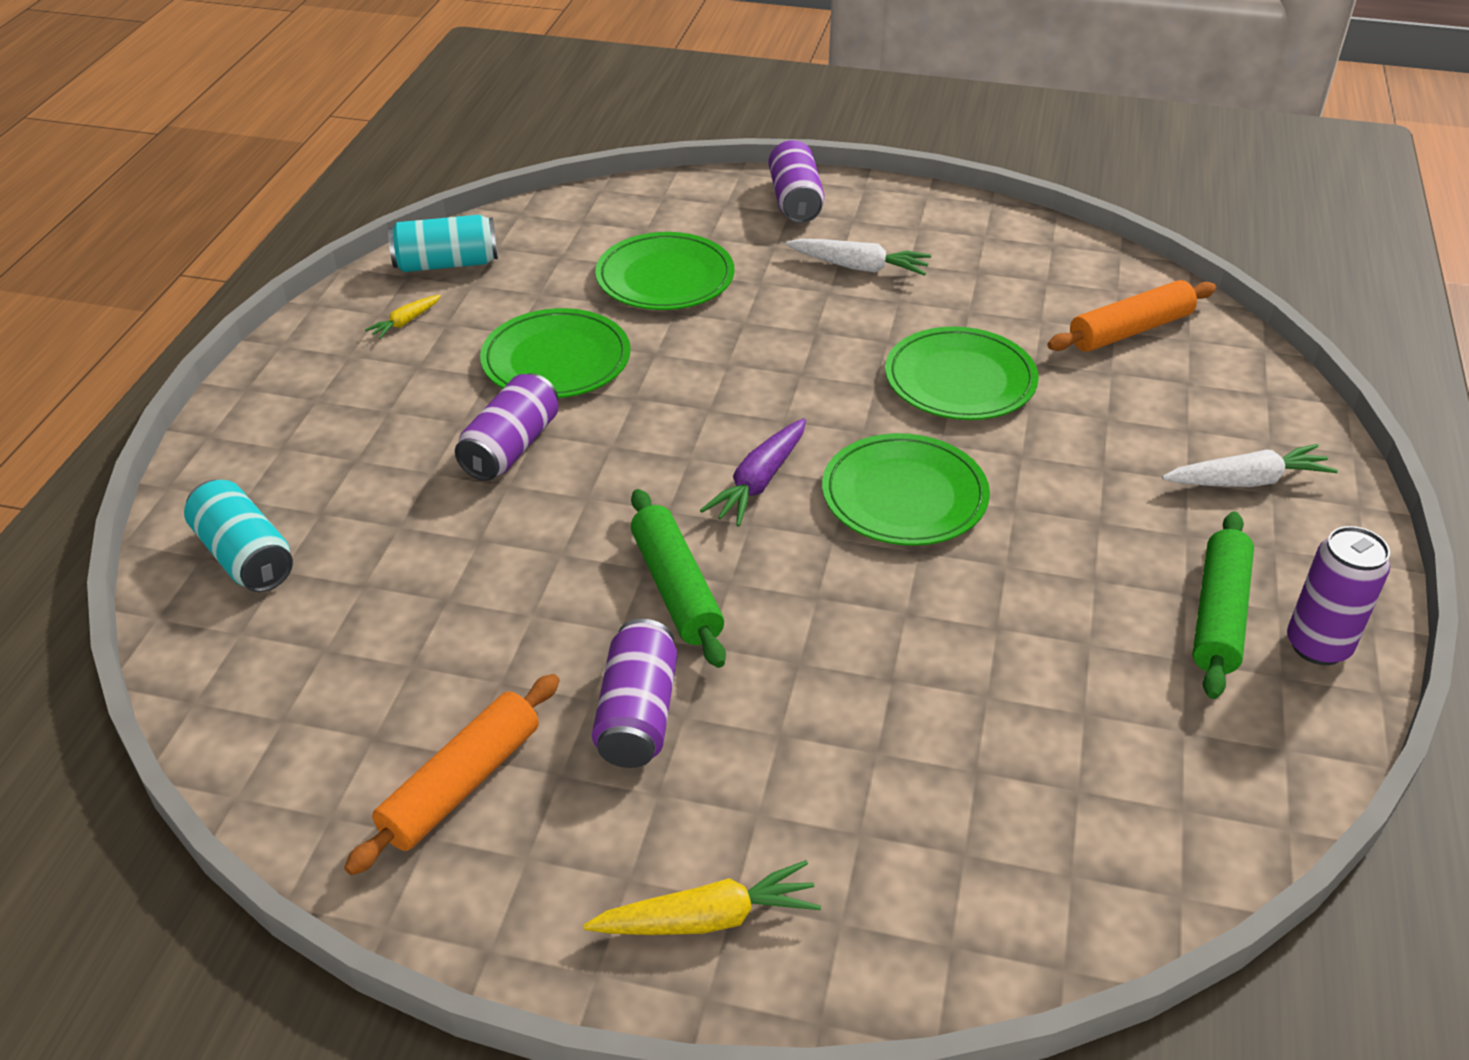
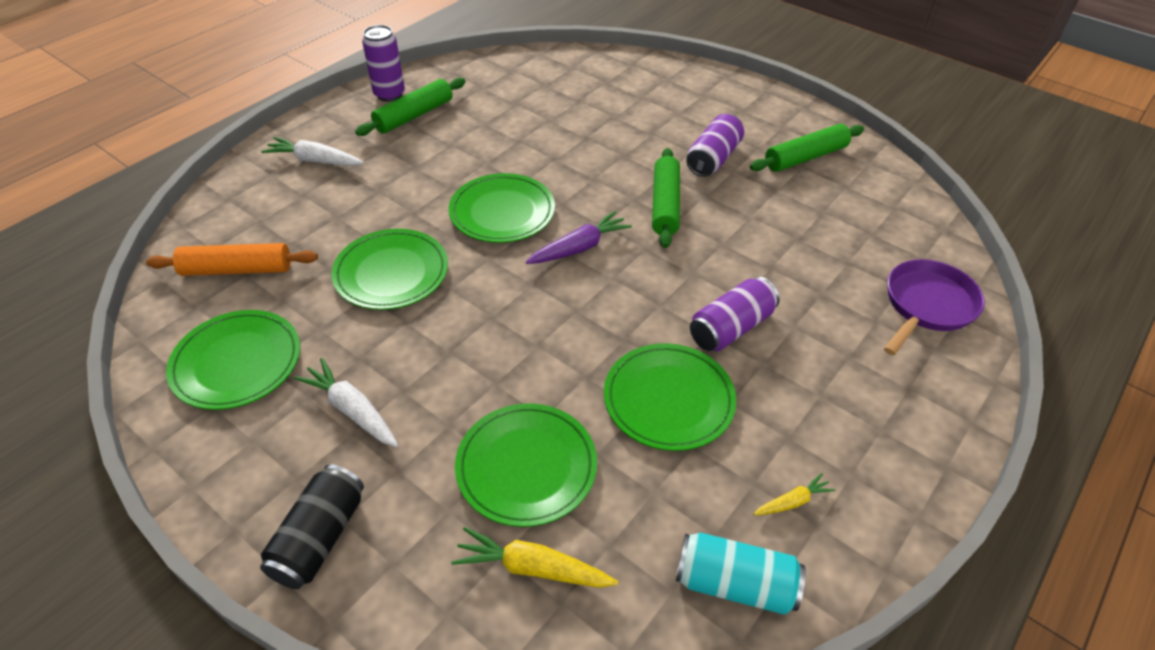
camera: 155 degrees left, 5 degrees up
(244, 556) = (927, 306): turquoise can -> purple pan
(461, 784) = (805, 157): orange rolling pin -> green rolling pin
(707, 918) = (716, 93): yellow carrot -> yellow carrot (533, 568)
(795, 201) = (320, 538): purple can -> black can
(1008, 265) = (237, 362): none -> green plate

